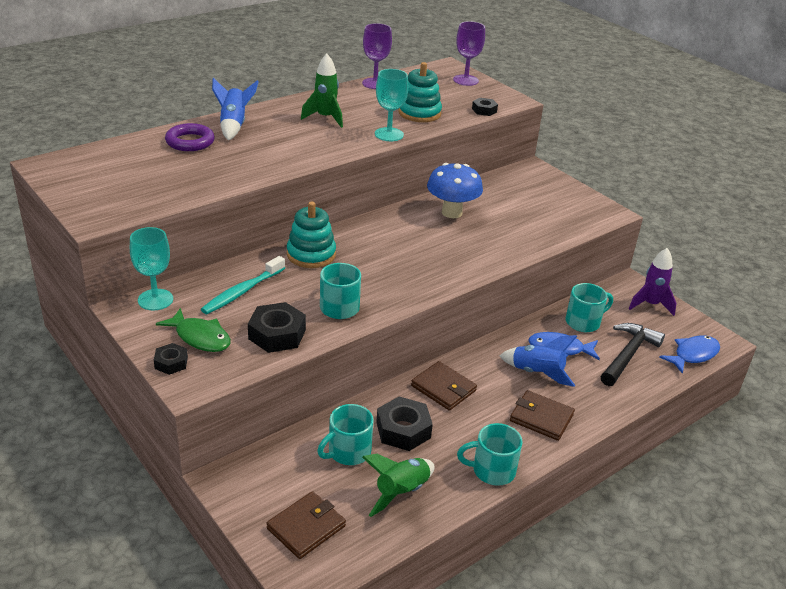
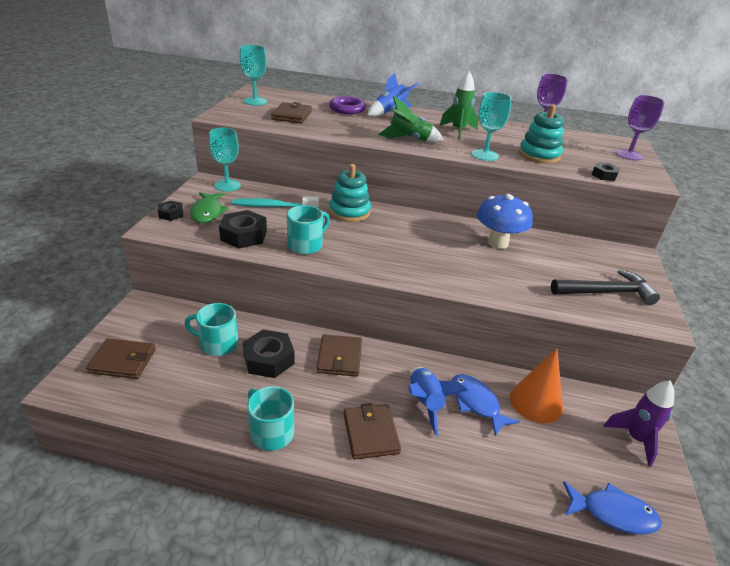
camera: 50 degrees right, 0 degrees up
(83, 181) = (255, 101): none -> turquoise goblet
(160, 178) = (292, 115): none -> brown wallet
(401, 492) = (197, 391): green rocket -> green rocket (409, 139)
(584, 322) = (536, 402): turquoise mug -> orange cone
(628, 355) = (536, 456): black hammer -> black hammer (606, 292)

